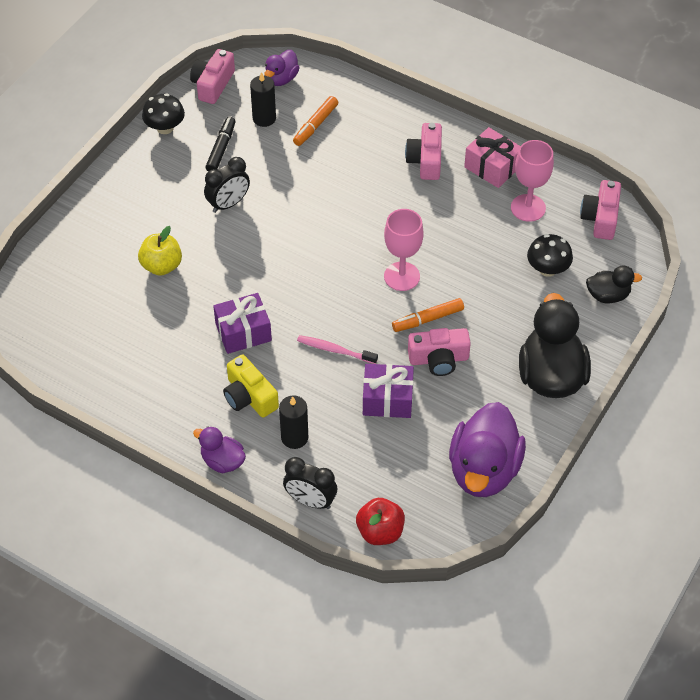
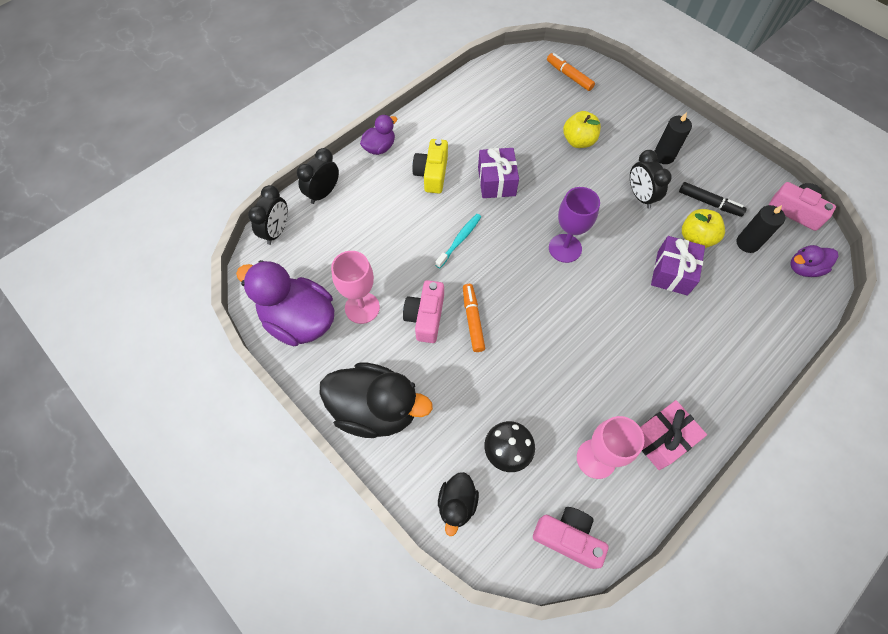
camera: 105 degrees right, 10 degrees up
(165, 128) = (738, 167): black mushroom -> none
(249, 397) = (432, 174): yellow camera -> yellow camera turned 60 degrees counterclockwise
(270, 156) = (696, 238): none -> yellow apple
(281, 79) = (804, 268): purple duck -> purple duck turned 60 degrees counterclockwise
(294, 437) = (383, 195): black candle -> black candle (663, 156)
(315, 125) = (736, 284): orange marker -> orange marker (569, 76)
(316, 258) = (565, 248): none -> purple goblet
(335, 350) = (459, 240): pink toothbrush -> turquoise toothbrush
(380, 532) = (276, 231): red apple -> black clock
(387, 399) = (396, 266): purple gift -> purple gift (672, 273)
(402, 276) = (528, 311): pink goblet -> pink goblet (362, 308)
(425, 160) = (678, 373): pink camera -> none

